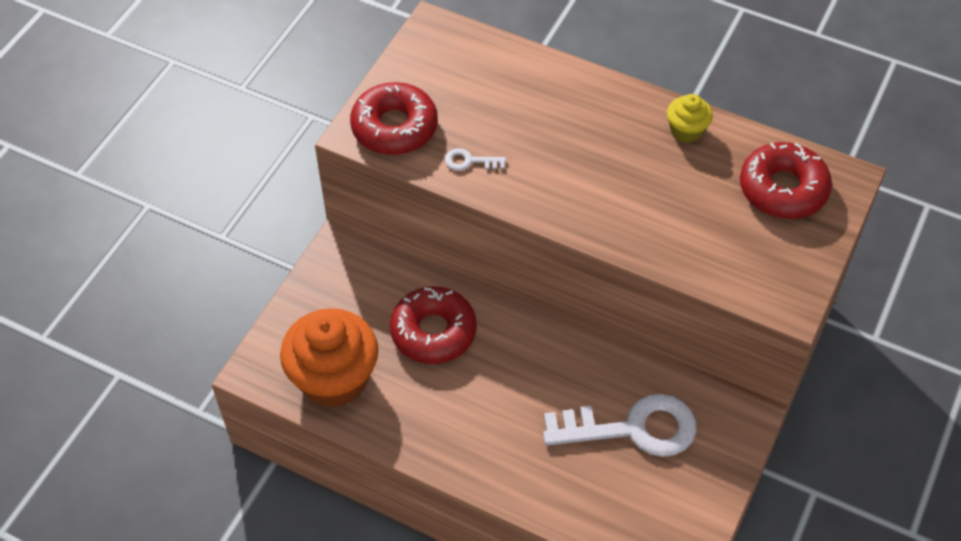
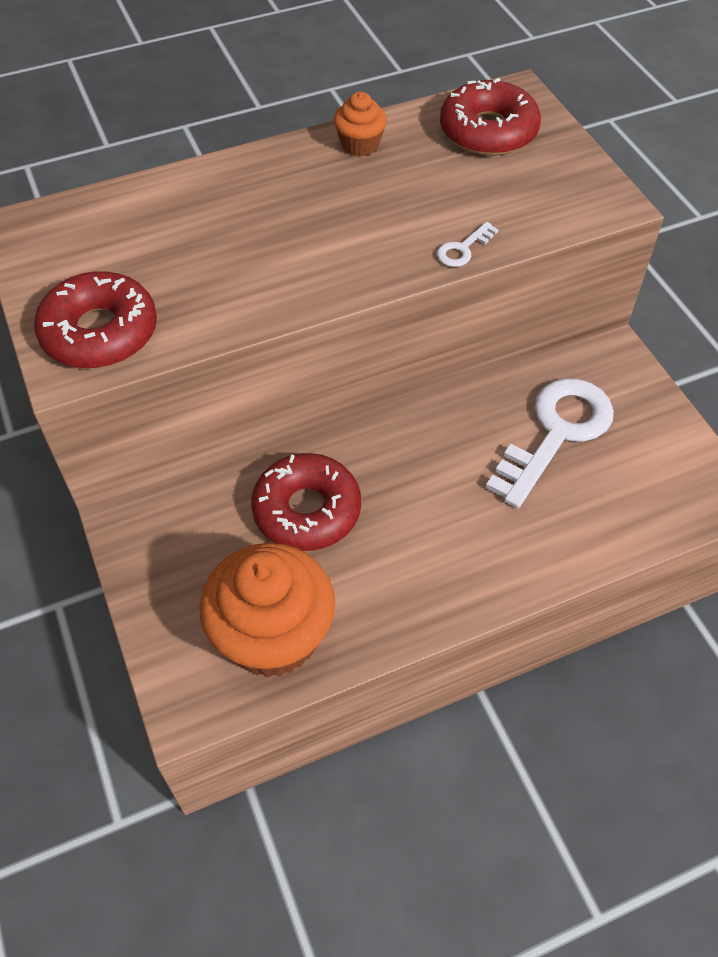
camera: 50 degrees left, 0 degrees up
(470, 161) = (214, 303): white key -> white key (463, 249)
(686, 130) = (360, 145): yellow cupcake -> orange cupcake

